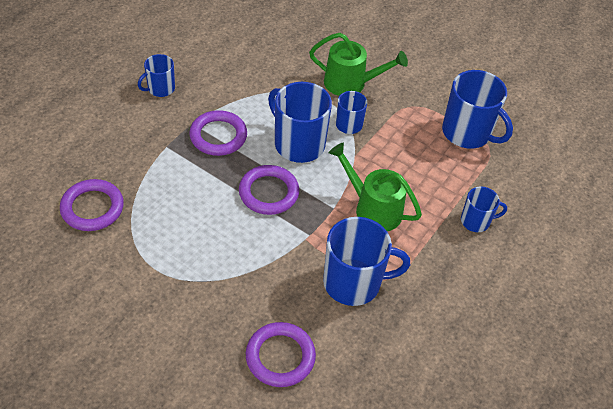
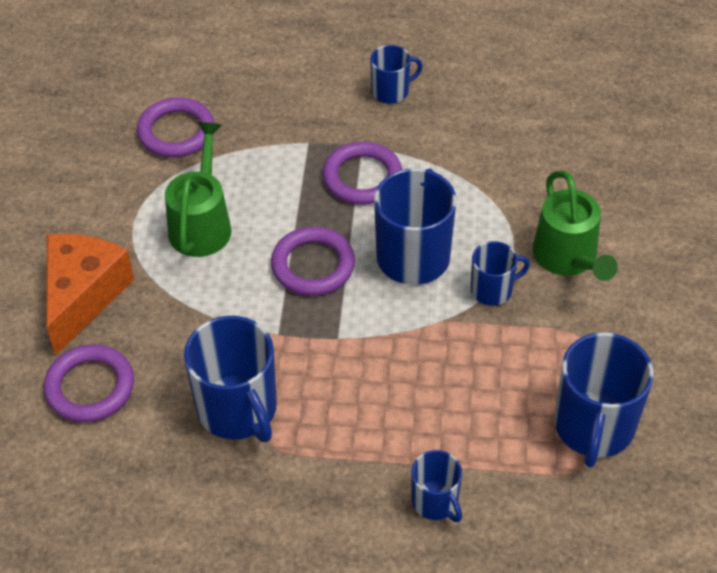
camera: 65 degrees right, 0 degrees up
(160, 89) = (391, 91): blue mug -> blue mug turned 135 degrees clockwise
(197, 327) = (83, 296): none -> orange cheese
(373, 208) = (368, 378): green watering can -> green watering can (201, 224)

